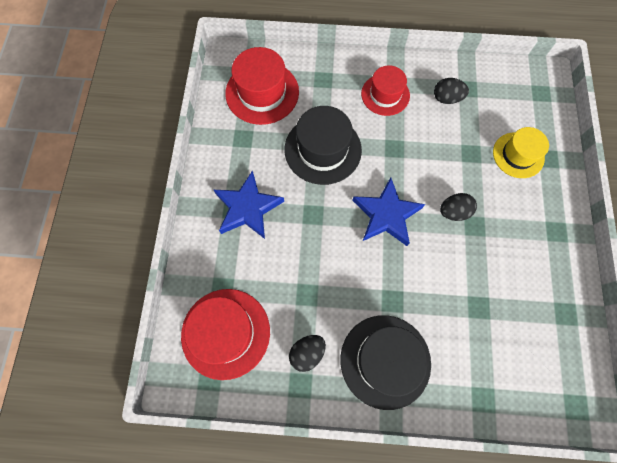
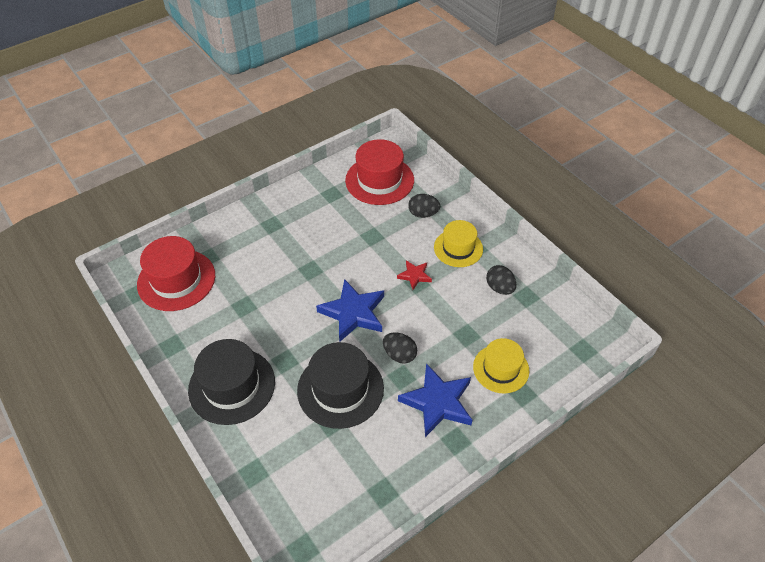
camera: 50 degrees right, 20 degrees down
(248, 208) = (280, 231): blue star -> blue star (438, 402)
(307, 353) = (199, 334): black egg -> black egg (423, 214)
(323, 149) = (369, 242): black hat -> black hat (340, 389)
(385, 94) = (458, 248): red hat -> yellow hat
(386, 144) = (414, 276): none -> red star

